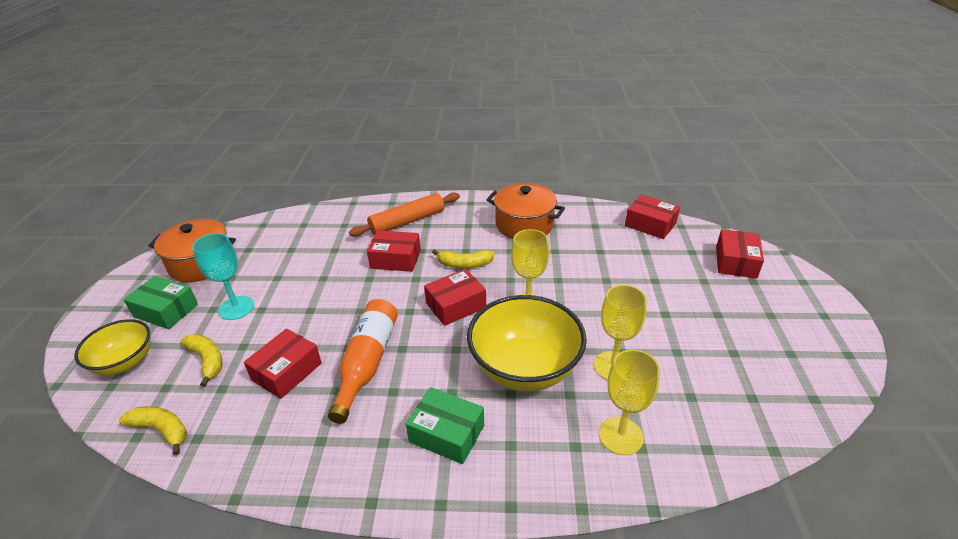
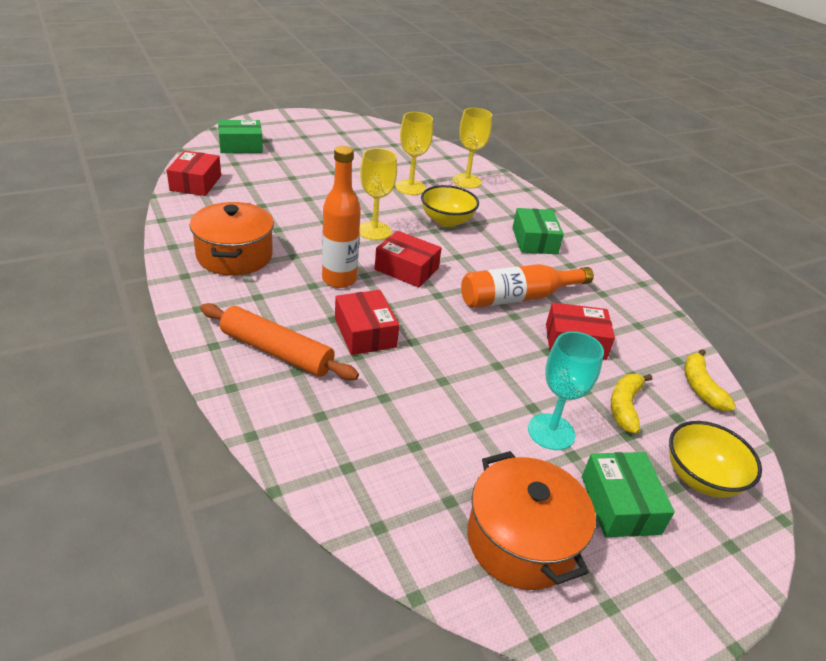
camera: 125 degrees left, 0 degrees up
(464, 264) = (339, 279): yellow banana -> orange bottle
(524, 368) = (446, 221): yellow bowl -> yellow bowl, size x0.61
(735, 262) = (241, 146): red box -> green box

